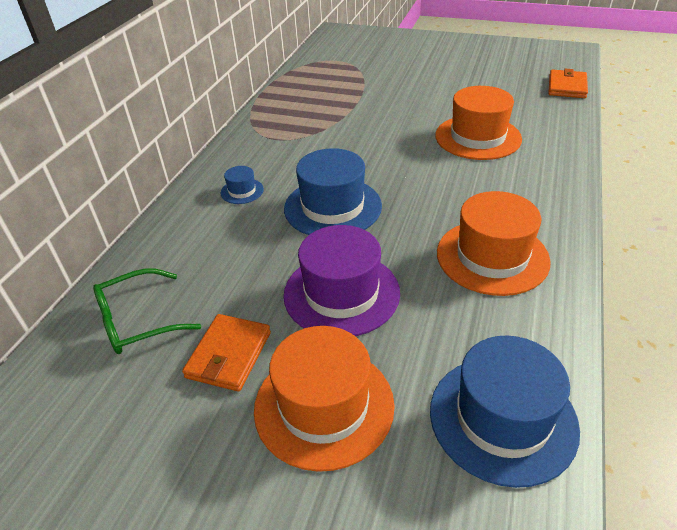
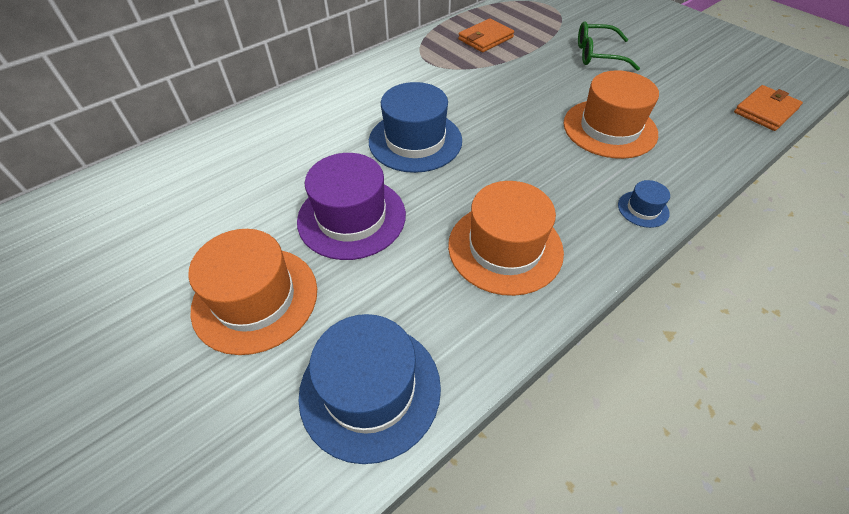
camera: 30 degrees right, 10 degrees up
(138, 321) = (202, 169): green glasses -> green glasses (597, 55)
(229, 355) = (232, 224): orange wallet -> orange wallet (485, 38)
(242, 191) = (360, 97): blue hat -> blue hat (643, 209)

